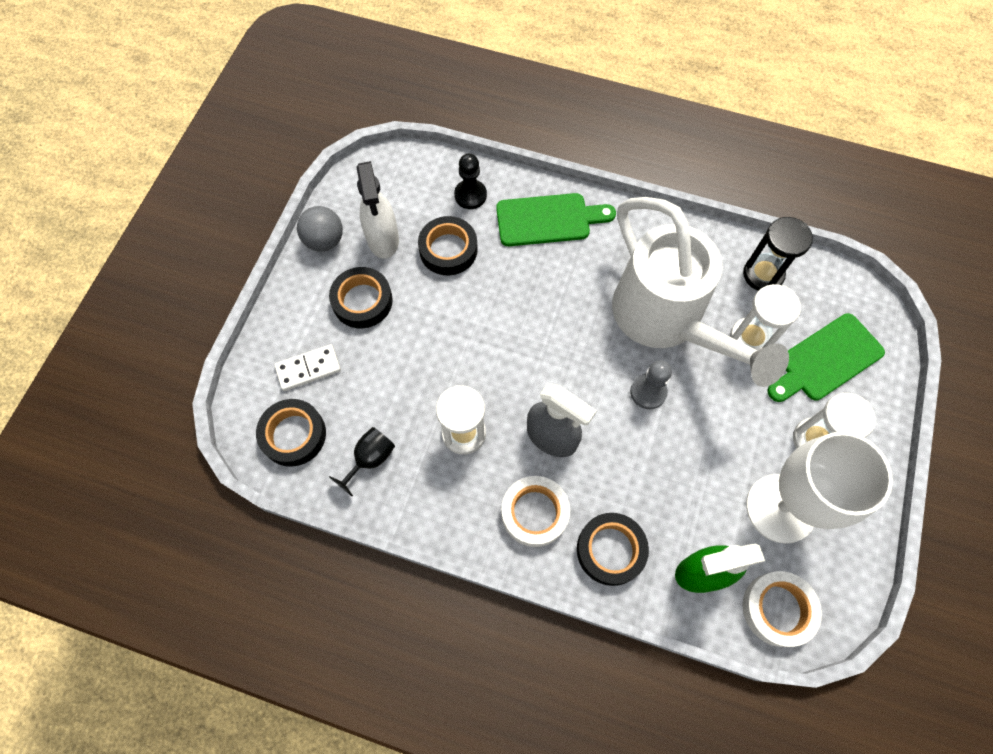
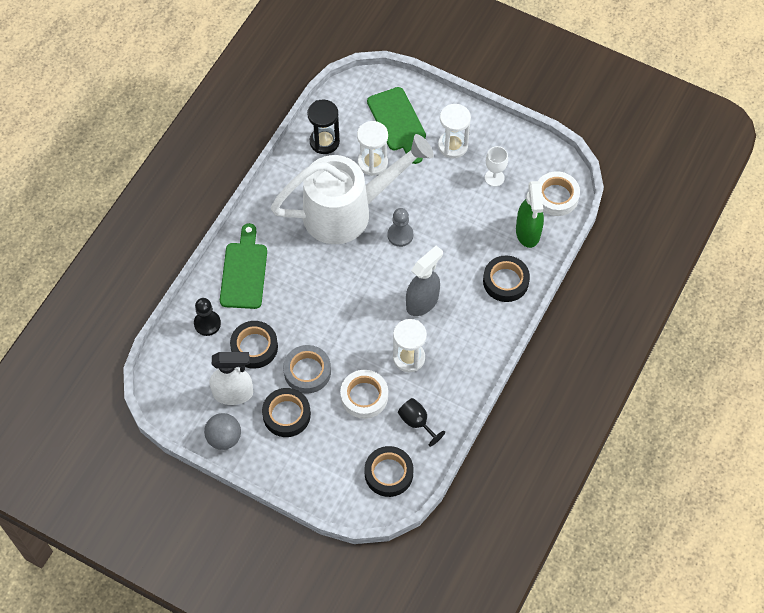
camera: 80 degrees left, 5 degrees down
(308, 368) = (337, 459): white domino -> none
(424, 314) = (307, 371): none -> grey tape
(534, 513) = (473, 322): white tape -> white tape (364, 396)
(780, 508) = (494, 177): white goblet -> white goblet, size x0.44

